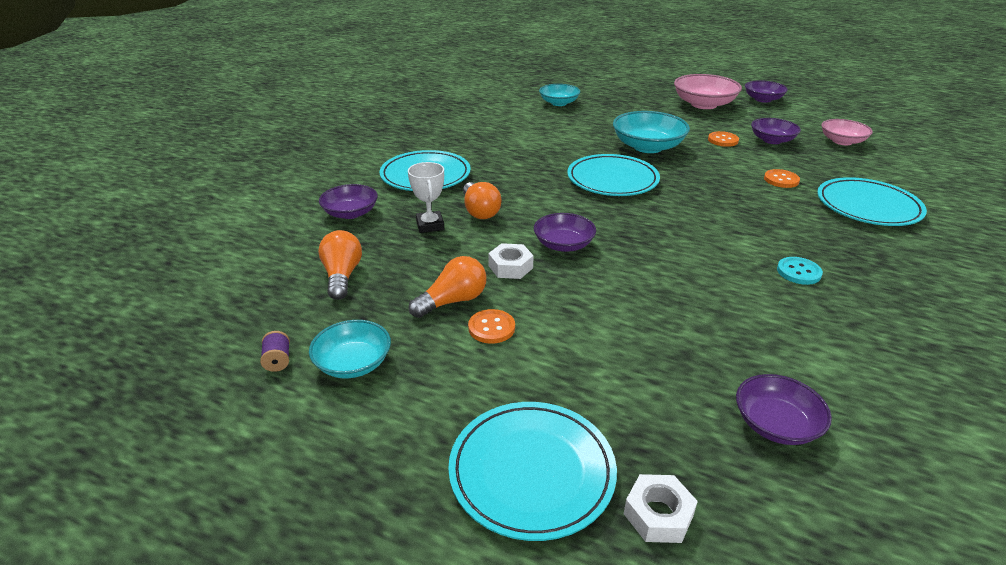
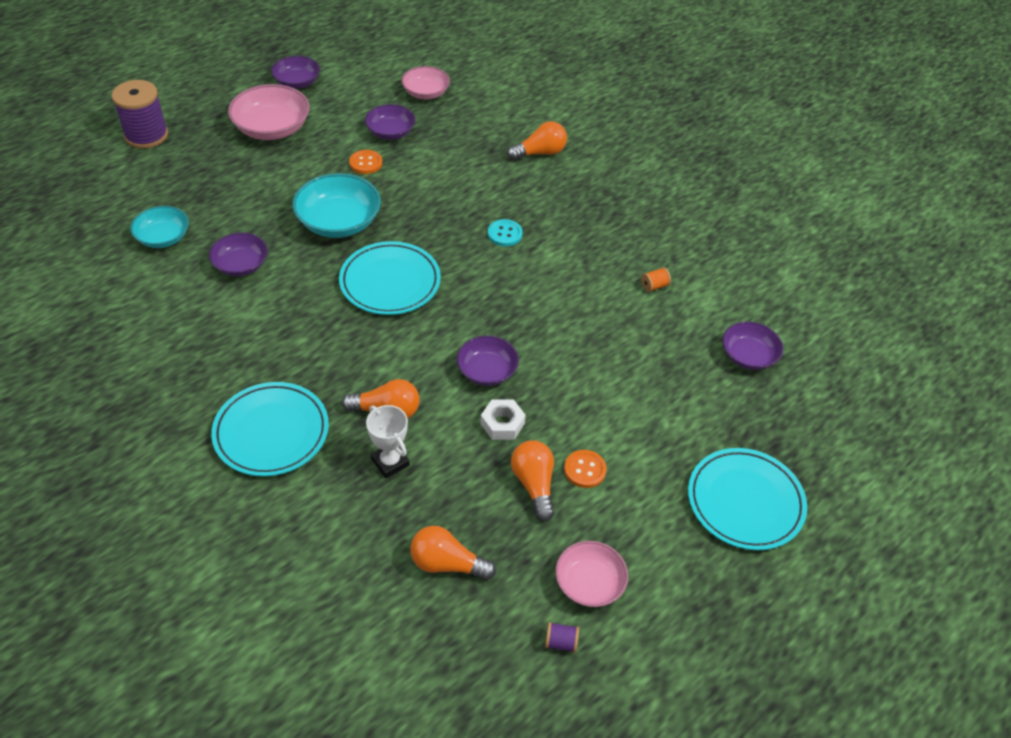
camera: 70 degrees left, 15 degrees up
(350, 213) = (318, 528): purple bowl -> purple bowl (241, 265)
(353, 363) = (589, 583): turquoise bowl -> pink bowl
(430, 225) = (390, 462): white trophy -> white trophy turned 45 degrees clockwise
(637, 77) = (146, 135): none -> purple spool
(658, 514) = (797, 451): white nut -> none
(781, 180) = (467, 173): orange button -> none
(791, 318) = (654, 286): none -> orange spool
(798, 272) = (604, 248): turquoise button -> turquoise button (504, 234)
(868, 206) = (540, 153): turquoise plate -> orange light bulb

